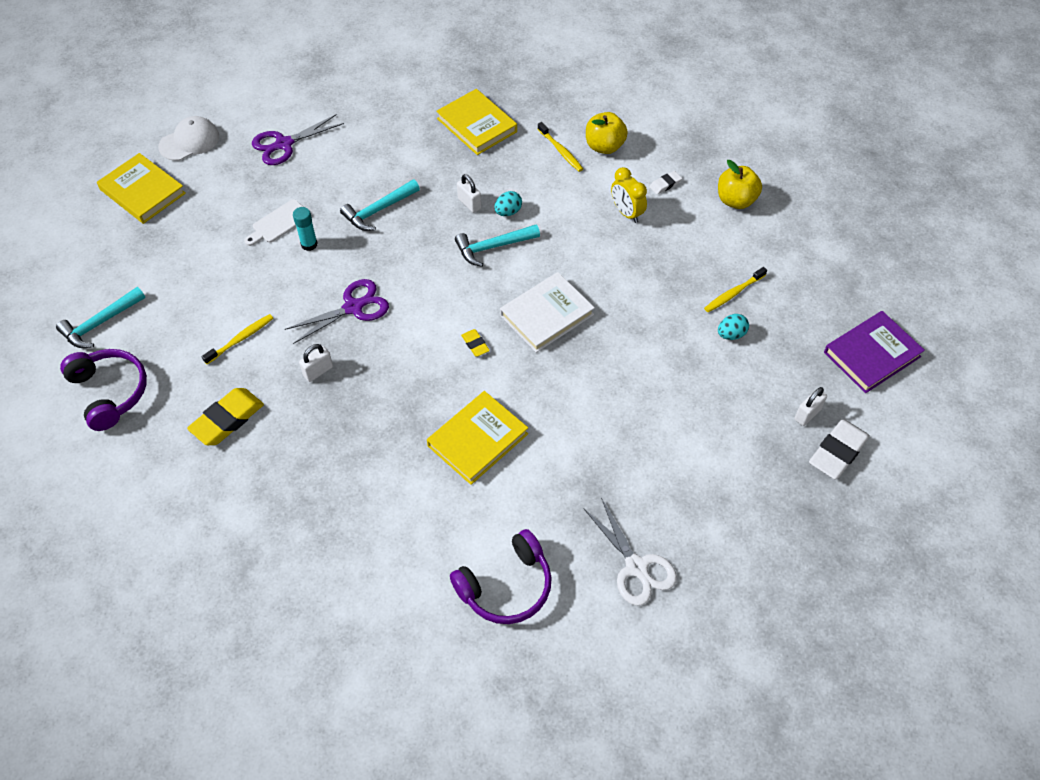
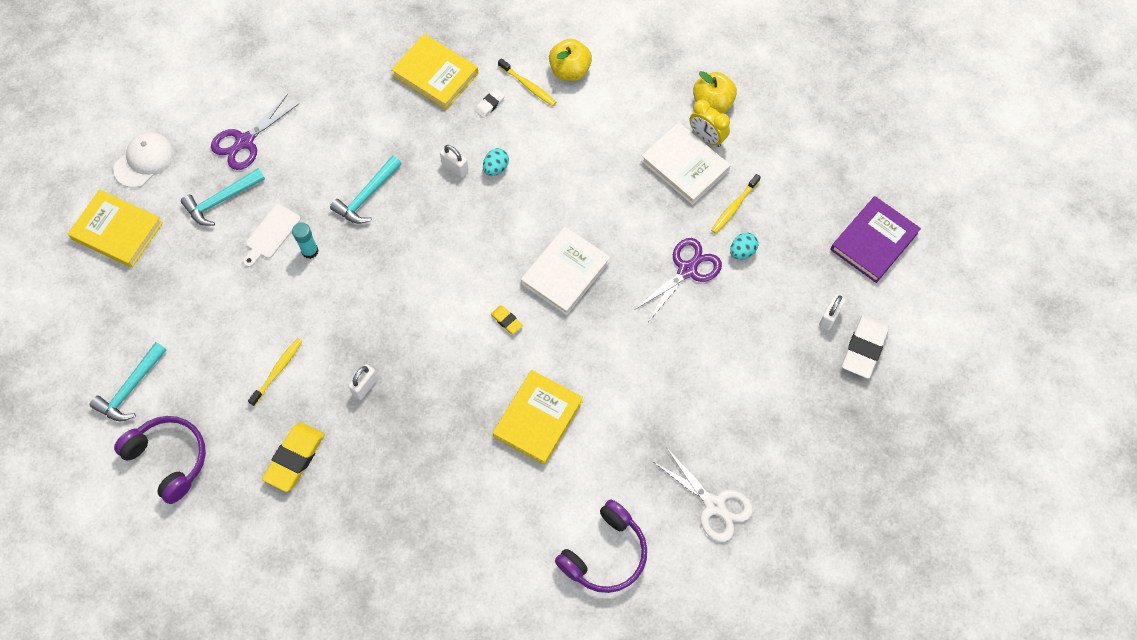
camera: 15 degrees left, 10 degrees up
(353, 307) = (376, 310): purple scissors -> purple scissors (687, 270)
(493, 247) = (492, 211): turquoise hammer -> turquoise hammer (221, 200)
(626, 213) = (611, 142): yellow clock -> yellow clock (707, 137)
(665, 184) = (640, 101): white eraser -> white eraser (490, 104)
(693, 247) = (685, 165): none -> white book

